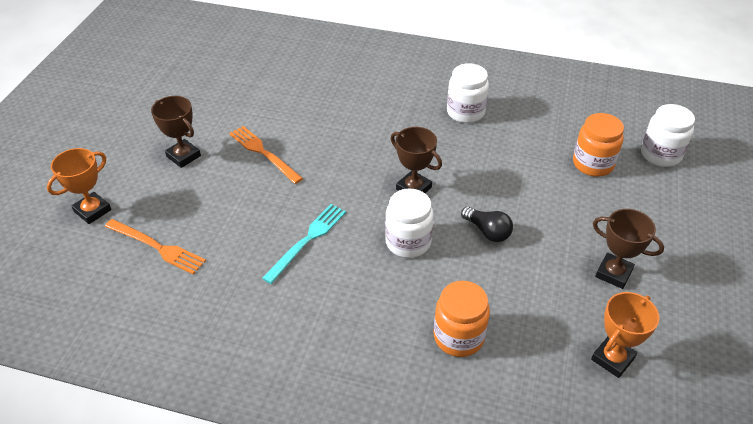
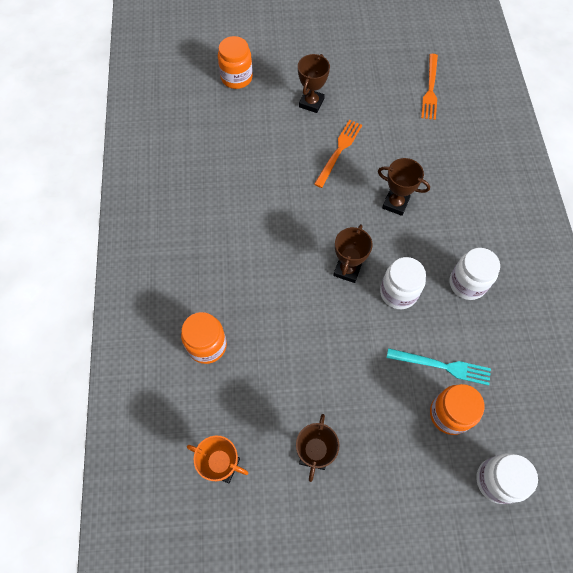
camera: 70 degrees right, 20 degrees up
(92, 211) = (236, 78): orange trophy -> orange jar
(157, 247) = (219, 128): orange fork -> orange fork (430, 89)
(307, 240) = (261, 215): turquoise fork -> turquoise fork (442, 366)
(354, 131) = (395, 203): none -> brown trophy
(408, 242) = (286, 283): white jar -> white jar (398, 292)
(487, 231) = (322, 340): black light bulb -> none

